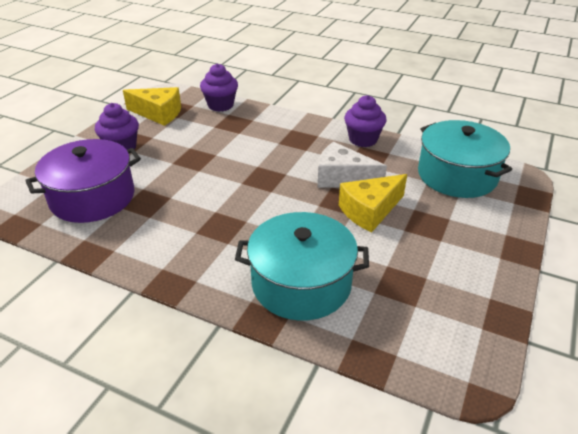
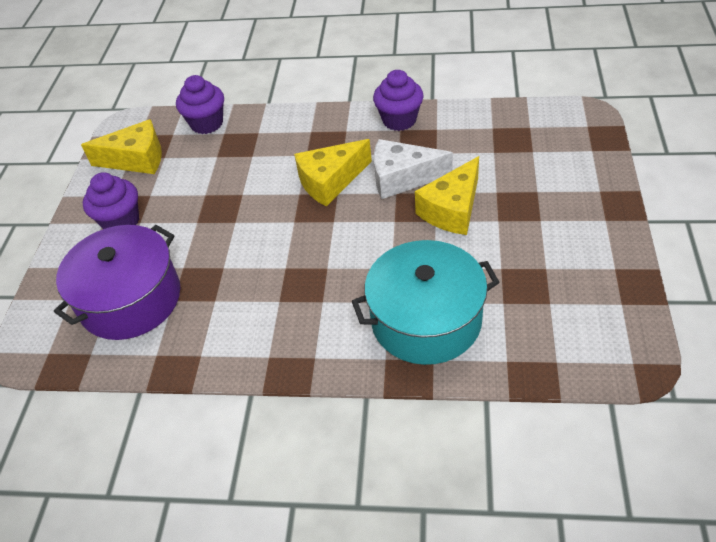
camera: 15 degrees left, 10 degrees up
(285, 165) = (330, 181): none -> yellow cheese
(457, 175) = (521, 135): turquoise pot -> none

